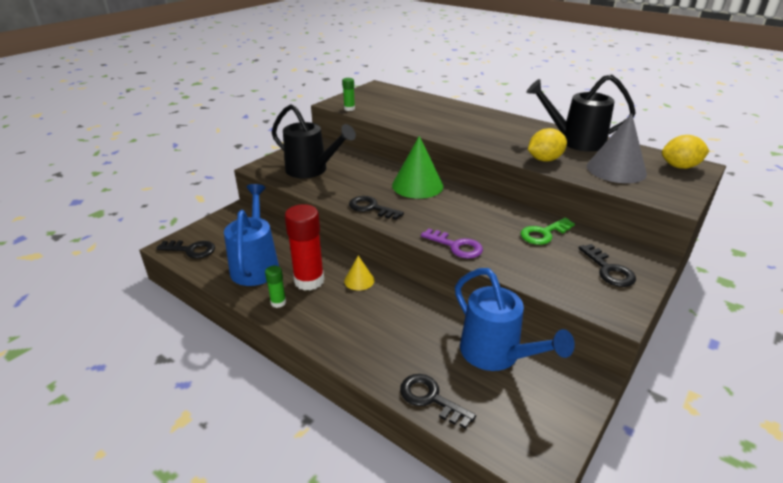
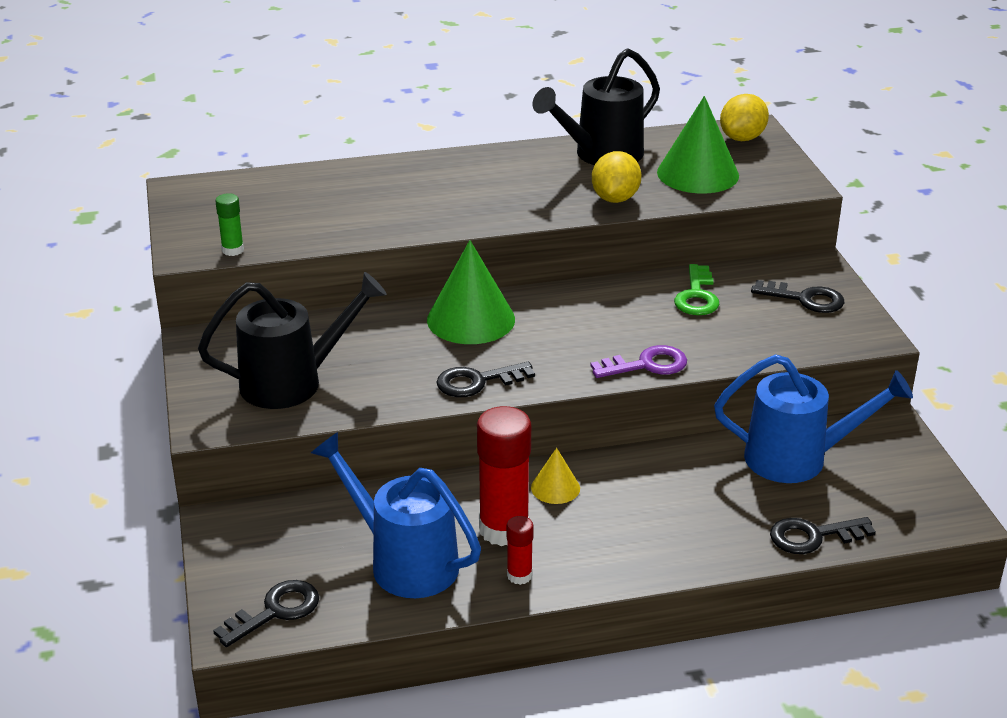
camera: 50 degrees left, 0 degrees up
(278, 302) = (519, 575): green glue stick -> red glue stick
(616, 169) = (698, 173): grey cone -> green cone

